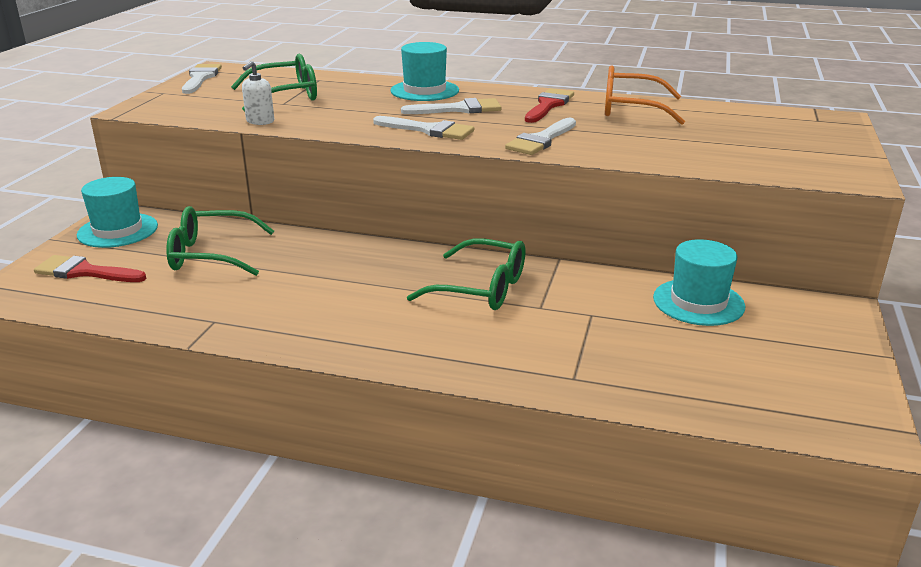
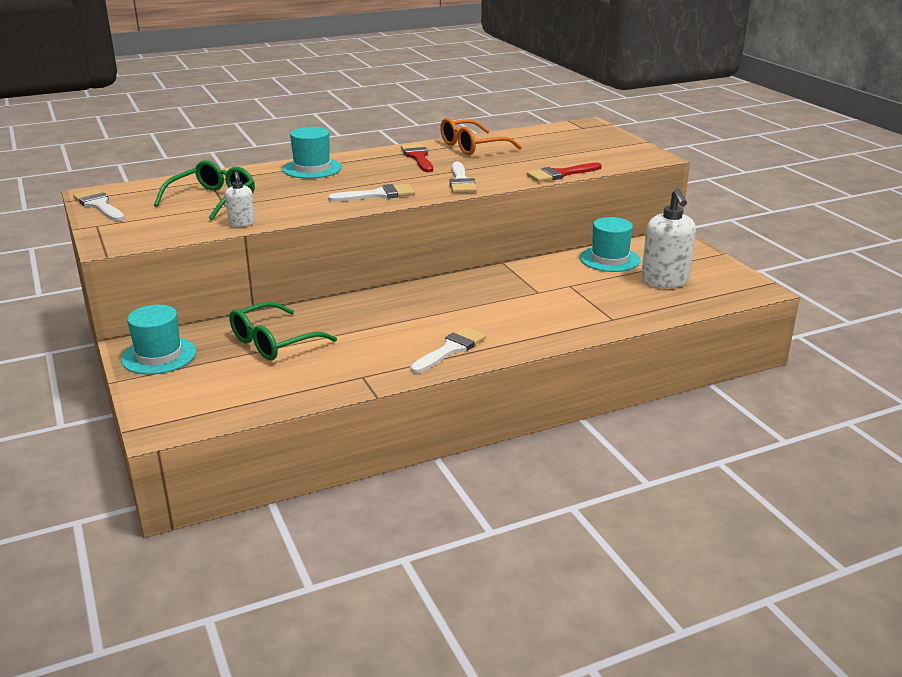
camera: 40 degrees left, 0 degrees up
(84, 272) = (197, 389): red brush -> red brush (560, 174)
(459, 109) = (366, 175): white brush -> white brush (451, 349)
(481, 288) = (489, 295): green glasses -> none
(729, 359) = (664, 281): none -> white soap dispenser

